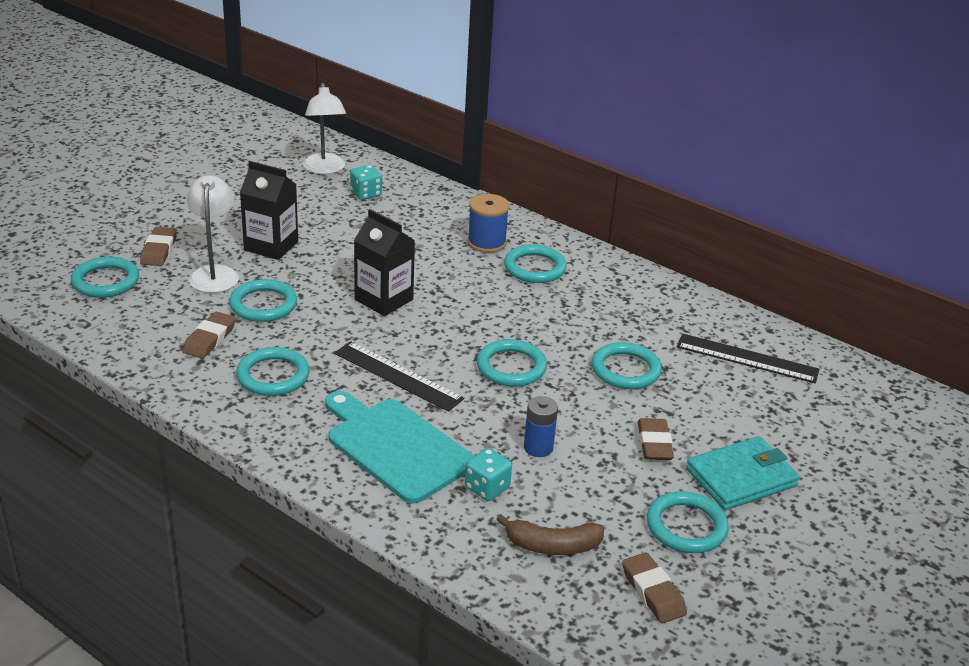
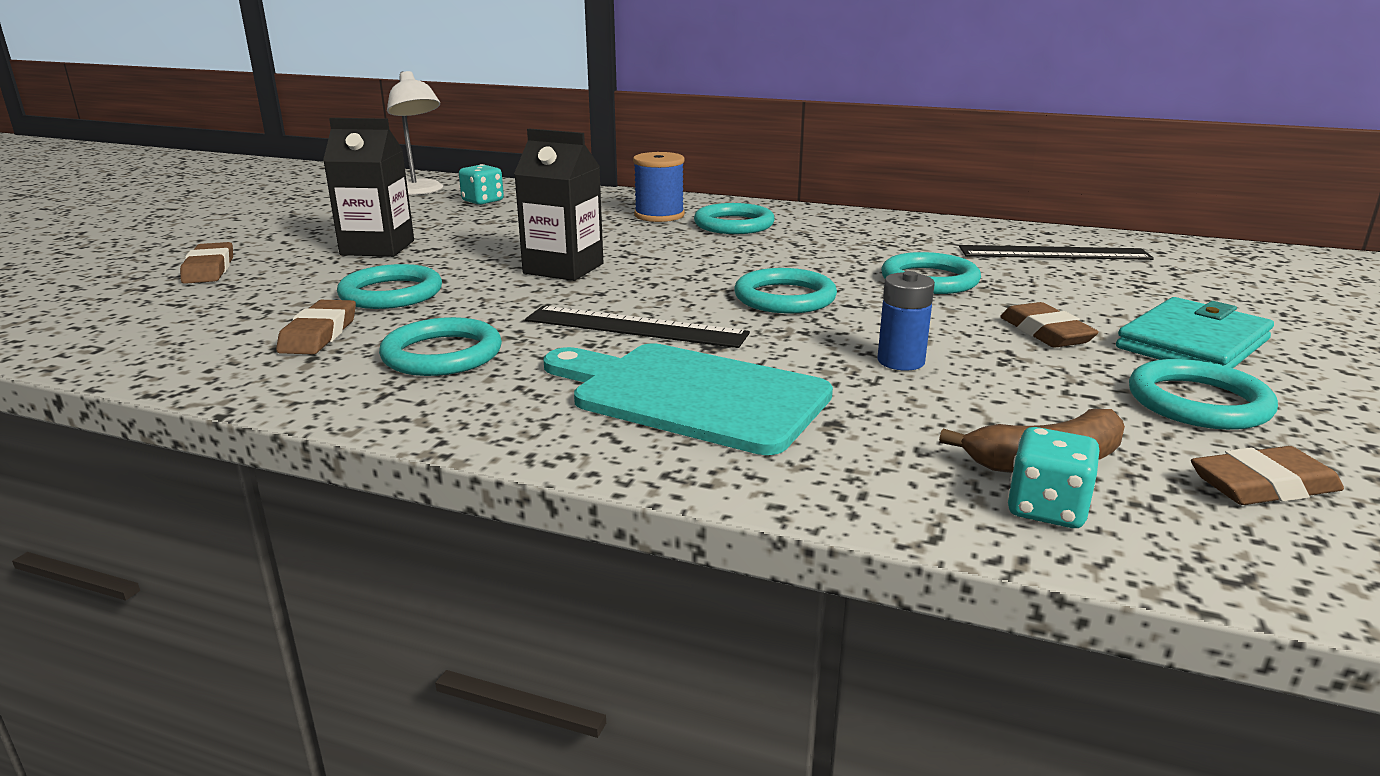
camera: 15 degrees left, 10 degrees down
(105, 281) = (126, 304): turquoise ring -> none
(215, 273) = (303, 277): white lamp -> none
(487, 488) = (873, 415): turquoise dice -> turquoise dice (1046, 509)
(653, 592) = (1263, 486): brown eraser -> brown eraser turned 60 degrees counterclockwise

